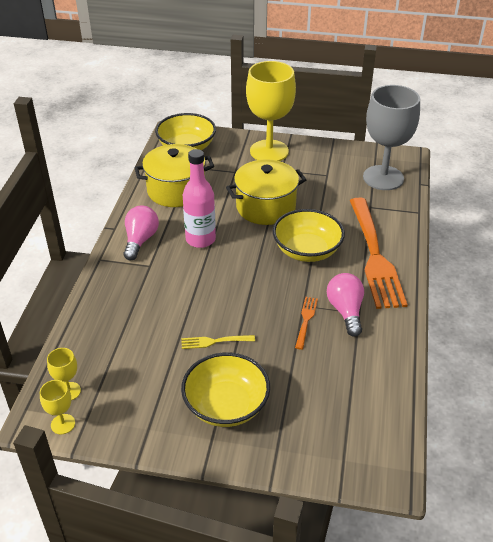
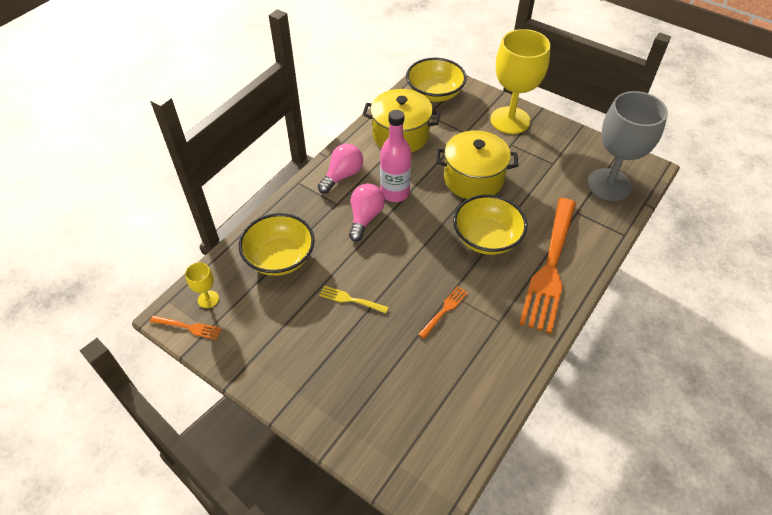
camera: 25 degrees right, 10 degrees up
(63, 424) = (188, 327): yellow goblet -> orange fork
(226, 405) = (326, 366): yellow bowl -> yellow bowl (280, 258)
(345, 311) = (487, 315): pink light bulb -> pink light bulb (365, 218)

